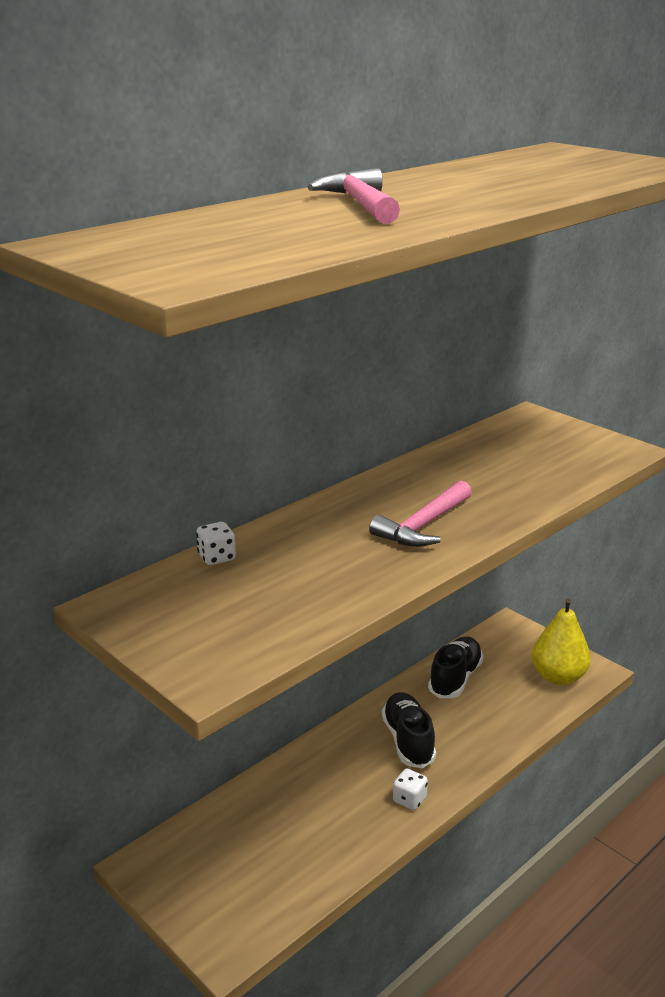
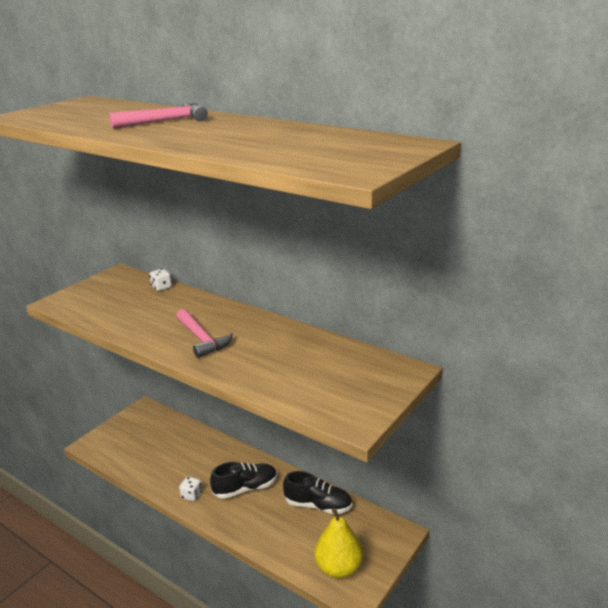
camera: 80 degrees right, 0 degrees up
(423, 525) = (202, 339): pink hammer -> pink hammer turned 150 degrees counterclockwise

